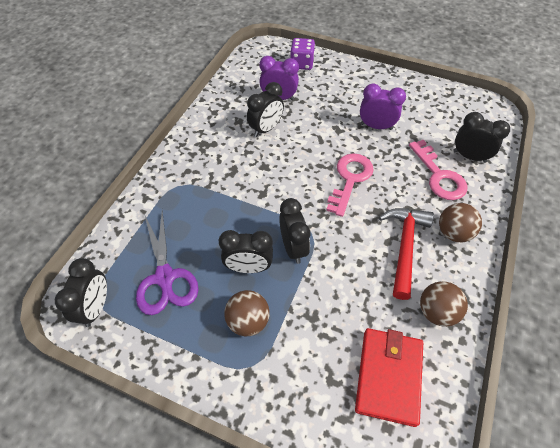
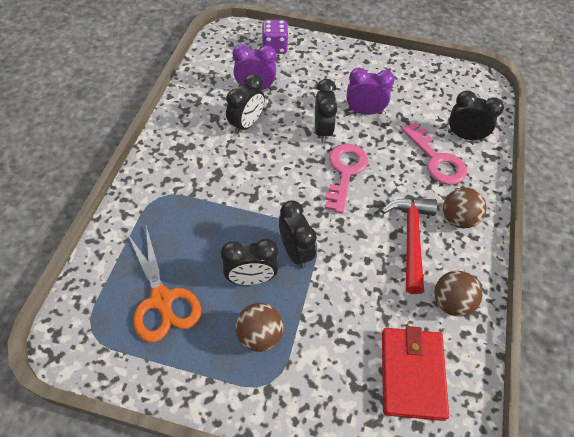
camera: 10 degrees left, 0 degrees up
(96, 307) = (90, 341): black clock -> black clock (322, 131)
(165, 278) = (162, 300): purple scissors -> orange scissors

